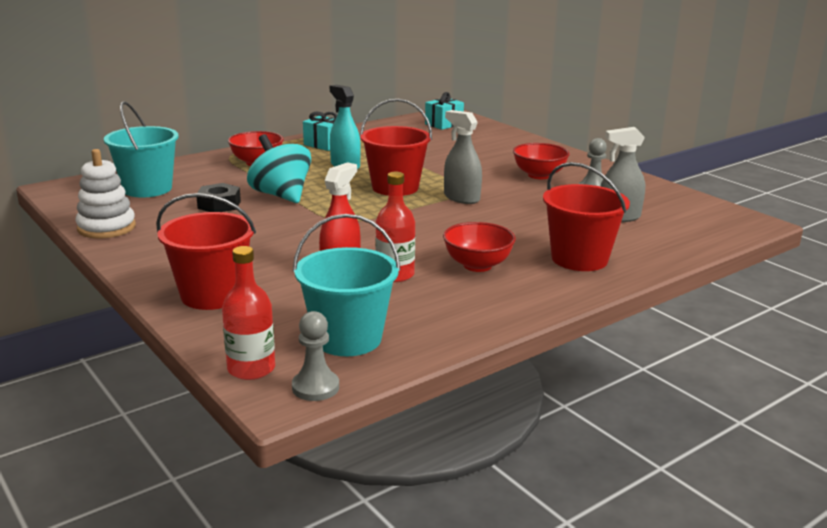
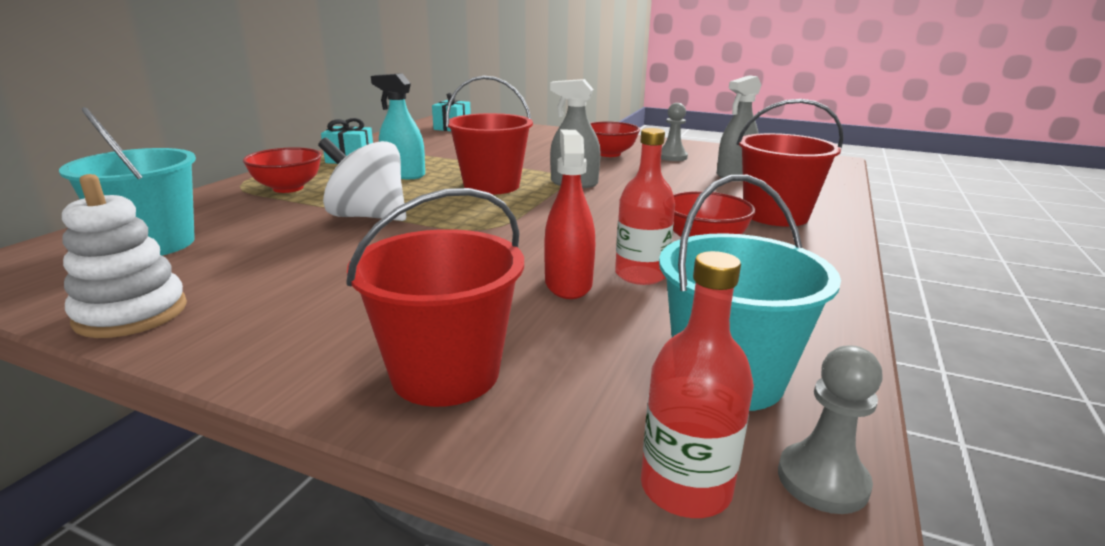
camera: 30 degrees left, 0 degrees up
(219, 205) = (294, 243): black nut -> none
(281, 195) = (368, 217): turquoise spinning top -> white spinning top

